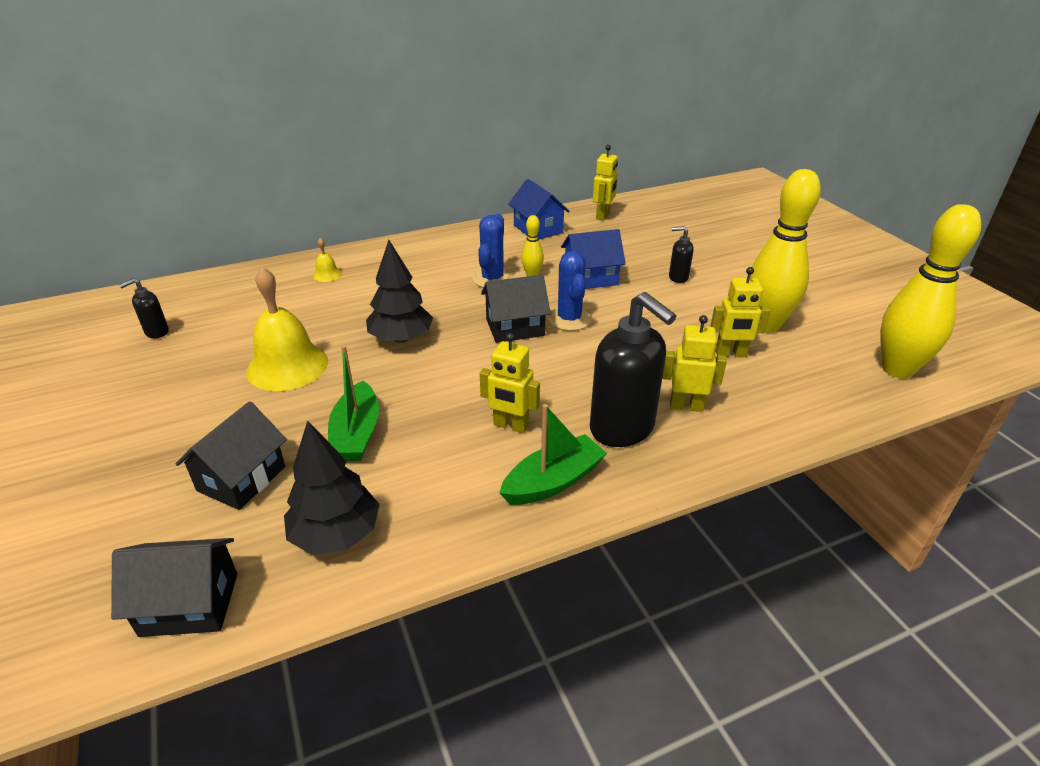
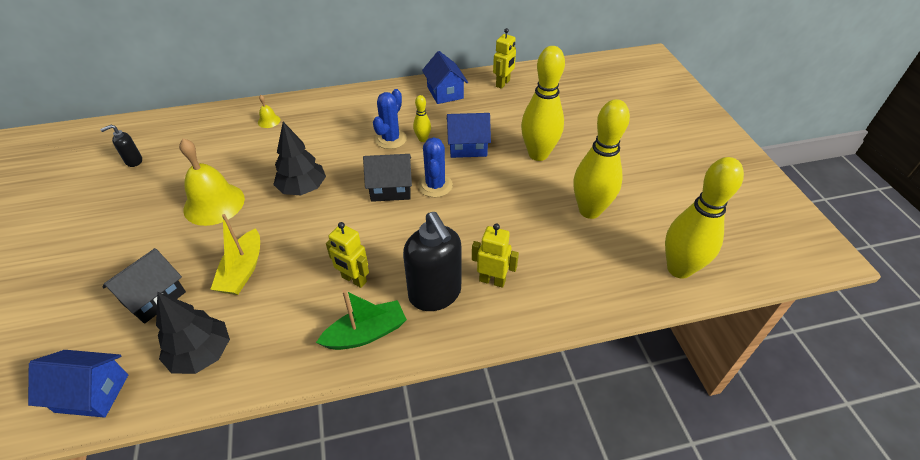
camera: 10 degrees right, 10 degrees up
(189, 604) = (92, 393): black house -> blue house
(356, 434) = (243, 271): green boat -> yellow boat
(678, 277) = (538, 154): black soap dispenser -> yellow bowling pin
(730, 354) = (548, 236): yellow robot -> none

